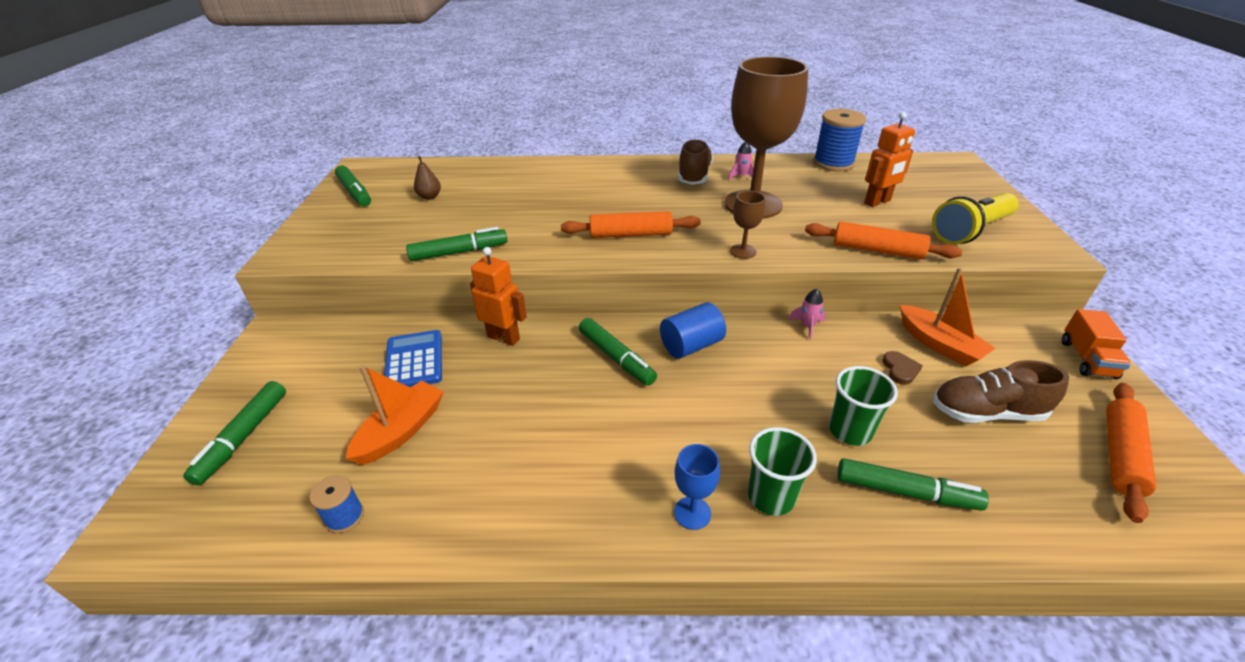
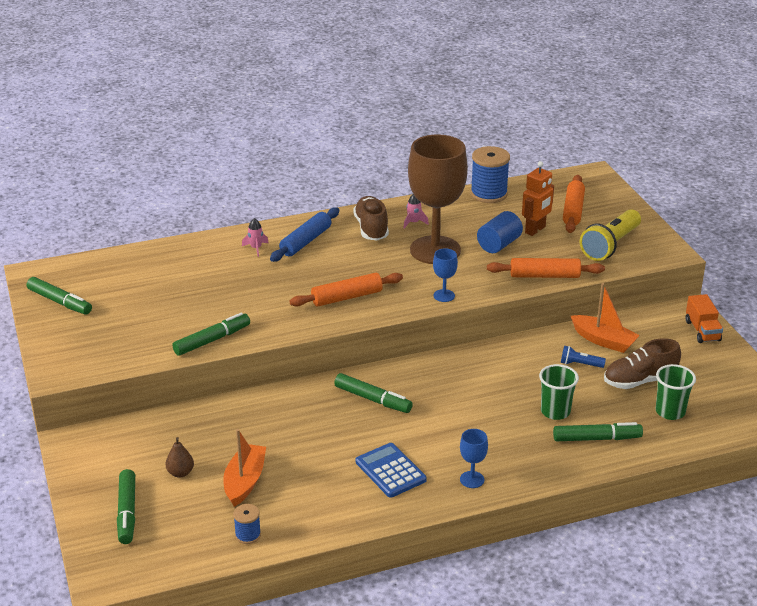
camera: 20 degrees left, 5 degrees down
(414, 361) = (214, 435): blue calculator -> blue calculator (390, 471)
(429, 197) = (139, 293): brown pear -> brown pear (180, 473)
(504, 337) = (274, 403): orange robot -> none
(621, 177) = (306, 241): none -> blue rolling pin
(691, 345) = (425, 378): blue cylinder -> blue cylinder (499, 244)
(743, 251) = (444, 295): brown goblet -> blue goblet
(771, 497) = (517, 460): green cup -> green cup (670, 412)
(807, 326) = (506, 346): pink rocket -> pink rocket (256, 248)
(900, 369) = (580, 364): brown heart -> blue flashlight
(1120, 455) = (720, 389): orange rolling pin -> orange rolling pin (573, 210)

